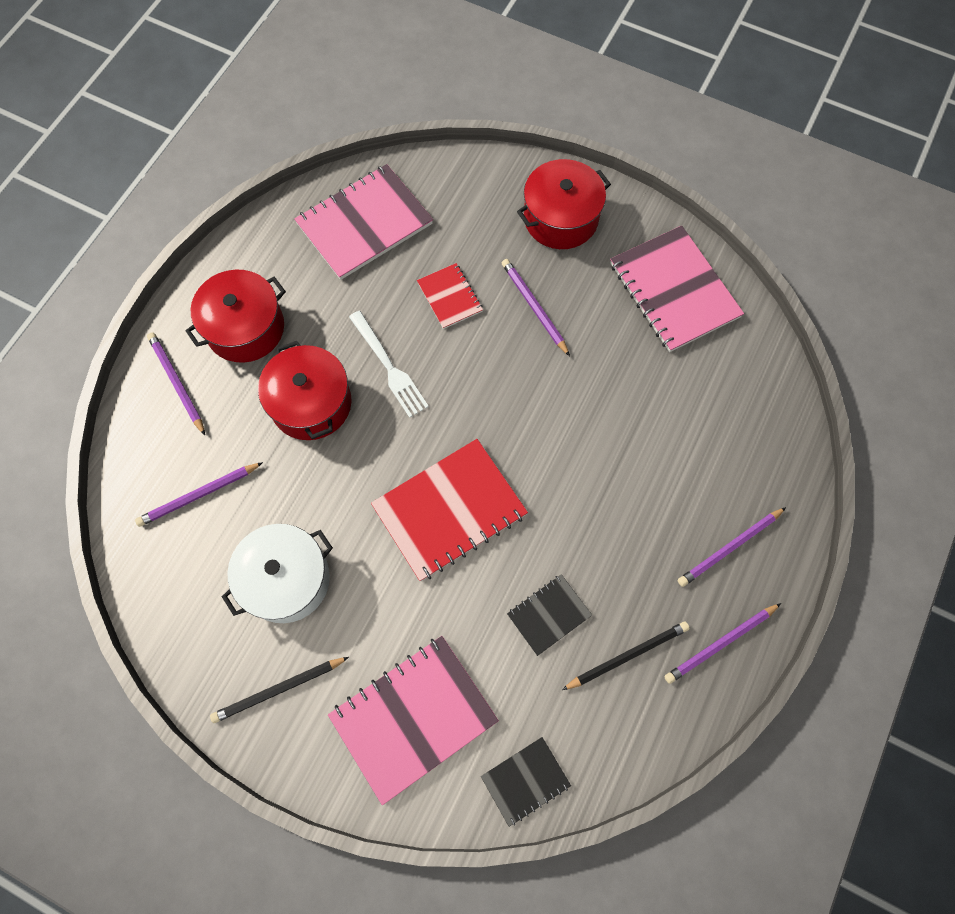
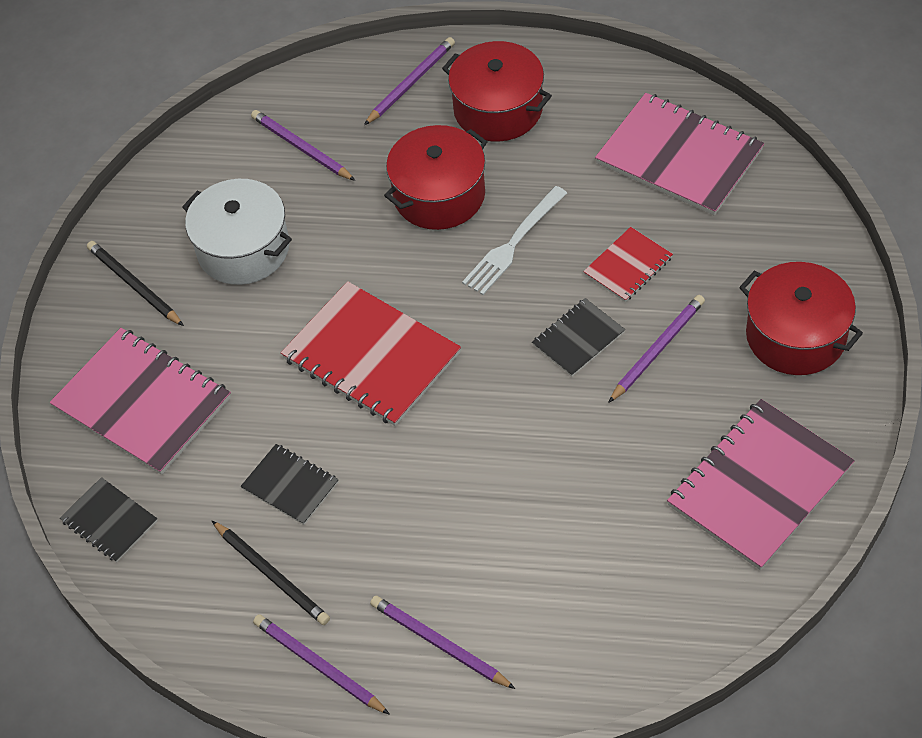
camera: 75 degrees right, 15 degrees down
(501, 355) = (578, 339): none -> black notebook

